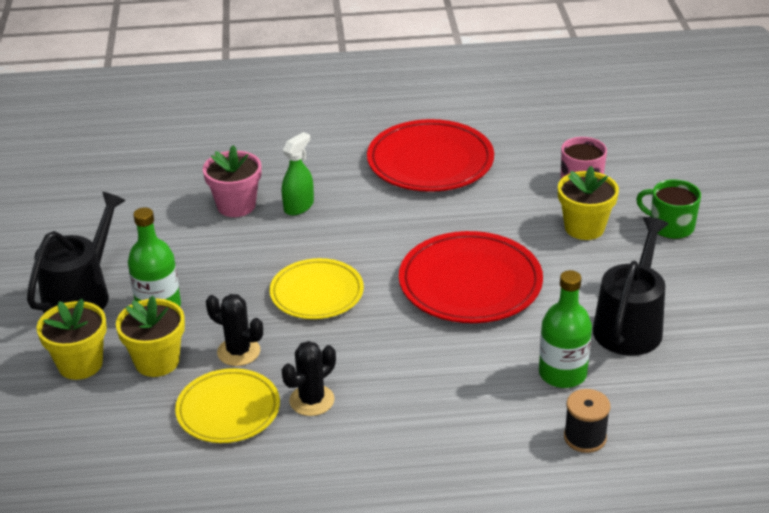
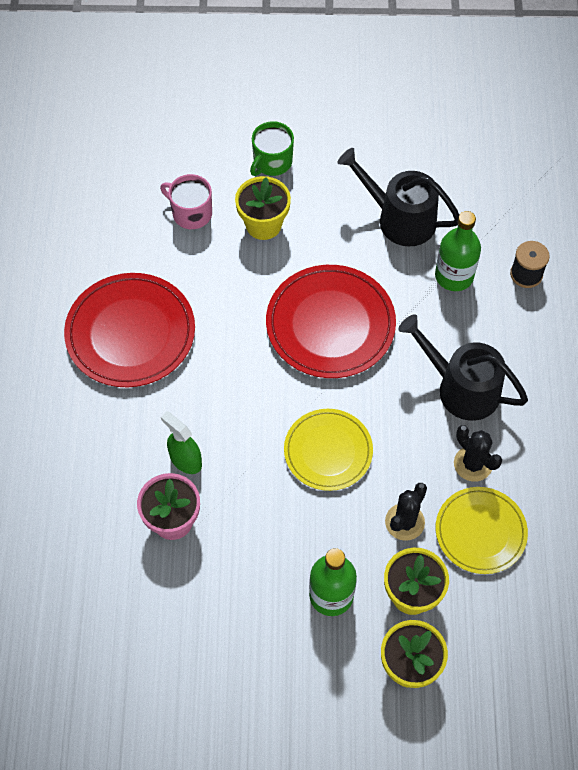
camera: 85 degrees left, 25 degrees up
(81, 295) = (302, 673): black watering can -> black watering can (461, 388)

